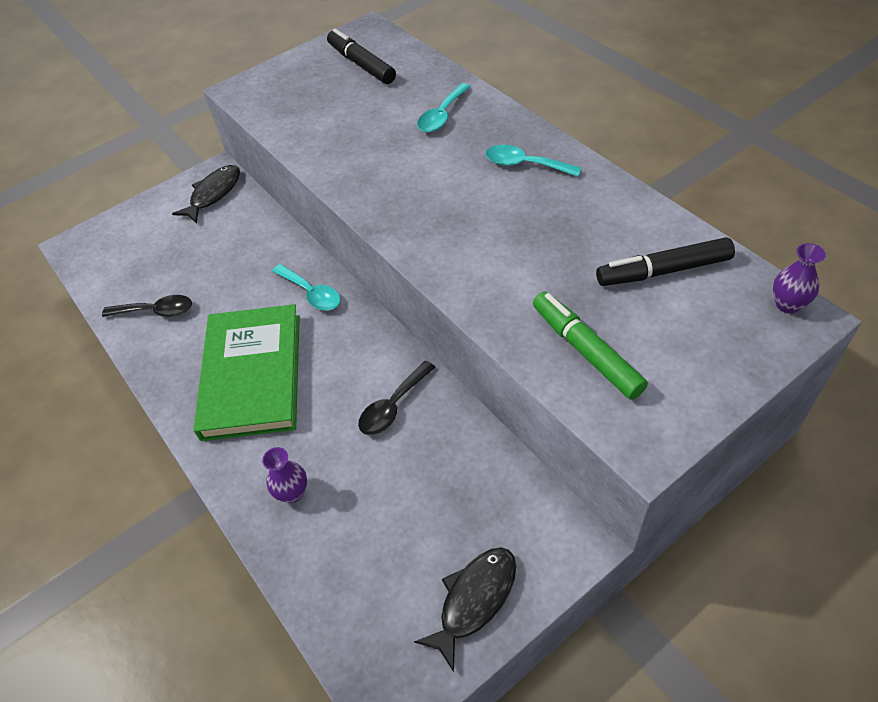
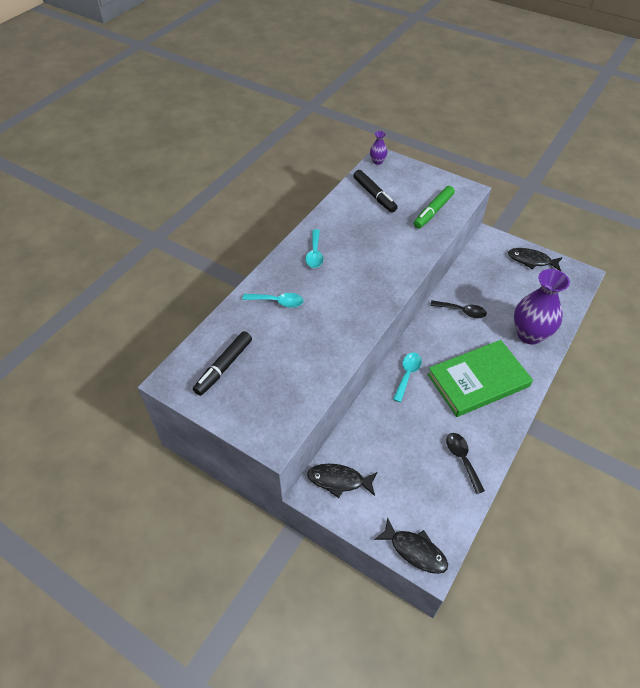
camera: 115 degrees left, 0 degrees up
(96, 235) = (415, 550): none -> black fish
(292, 493) = (529, 334): purple vase -> purple vase, size x2.23

